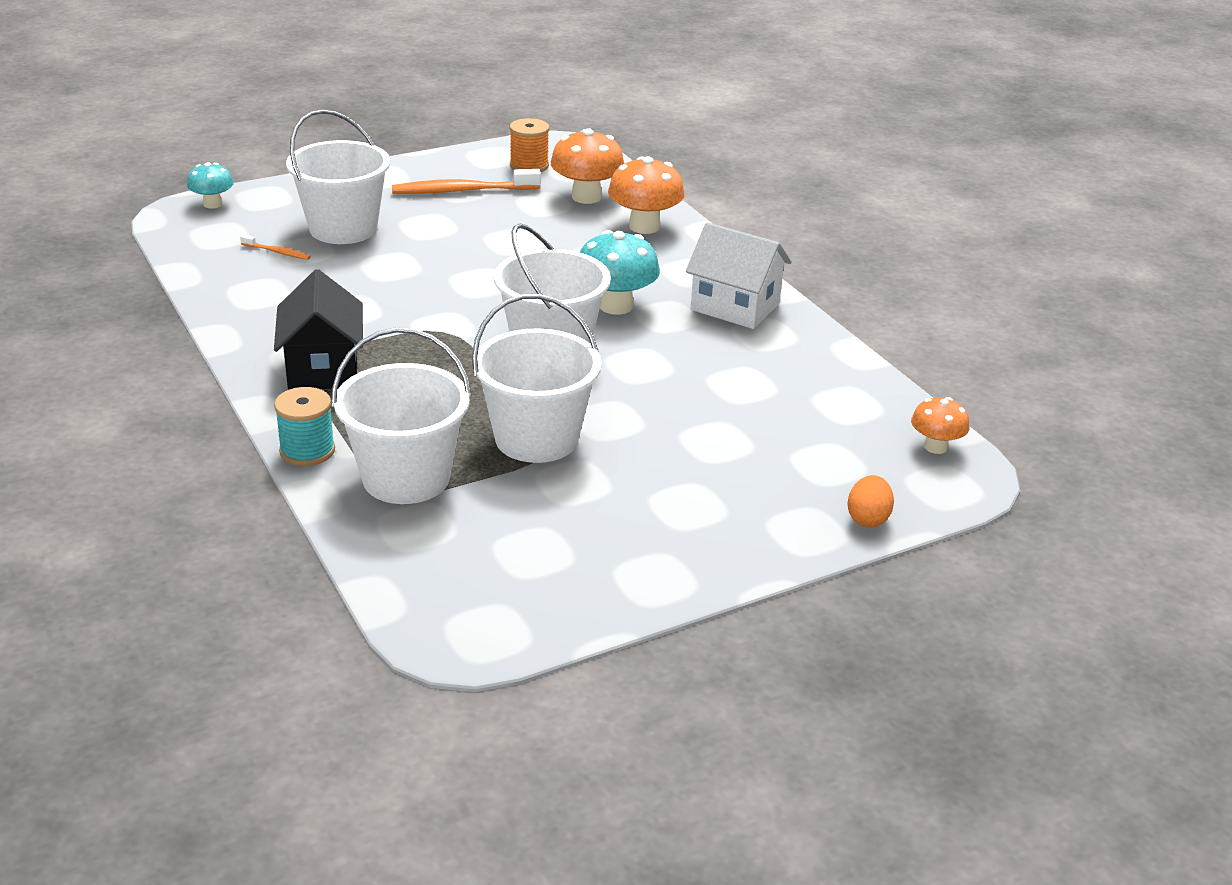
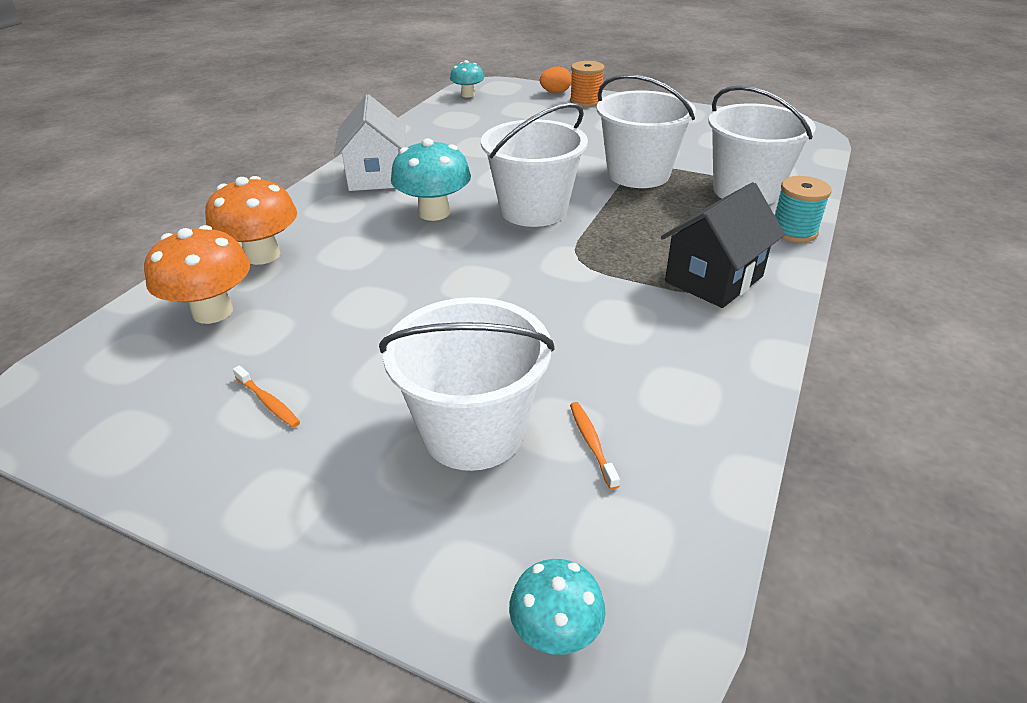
camera: 125 degrees left, 5 degrees up
(462, 191) = (268, 402): orange toothbrush -> orange toothbrush, size x0.48
(529, 166) = (138, 392): orange spool -> orange spool (585, 101)
(935, 447) = (468, 95): orange mushroom -> turquoise mushroom

